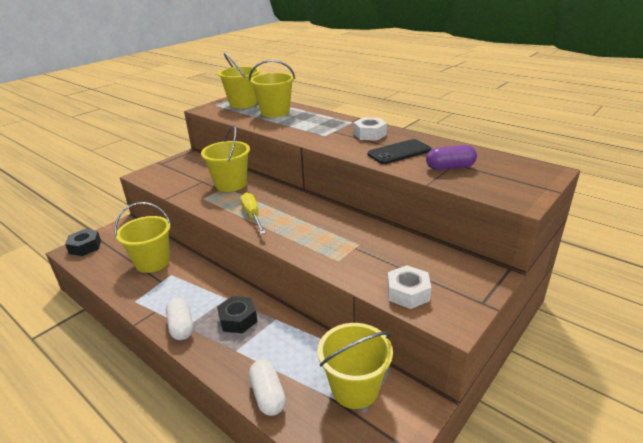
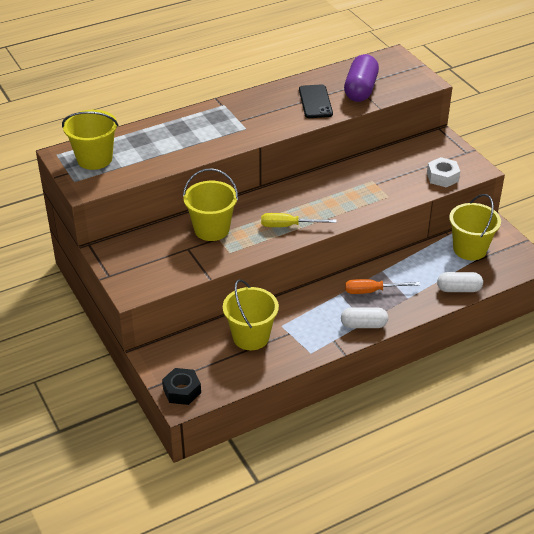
camera: 70 degrees left, 10 degrees up
(238, 319) = (372, 291): black nut -> orange screwdriver
(275, 112) = (149, 143): yellow bucket -> none
(370, 134) = (264, 104): white nut -> none
(450, 167) = (360, 90): purple capsule -> purple capsule, size x1.52

